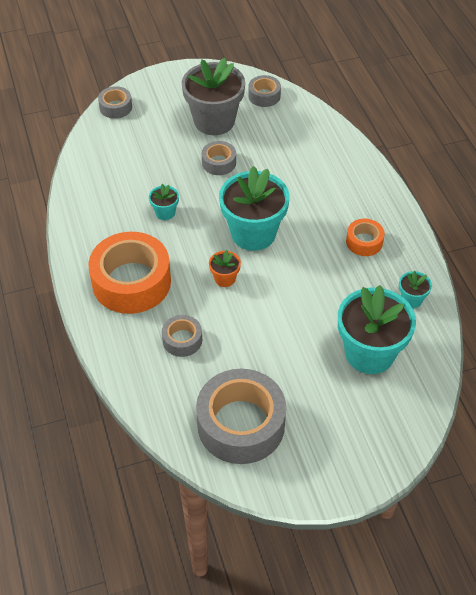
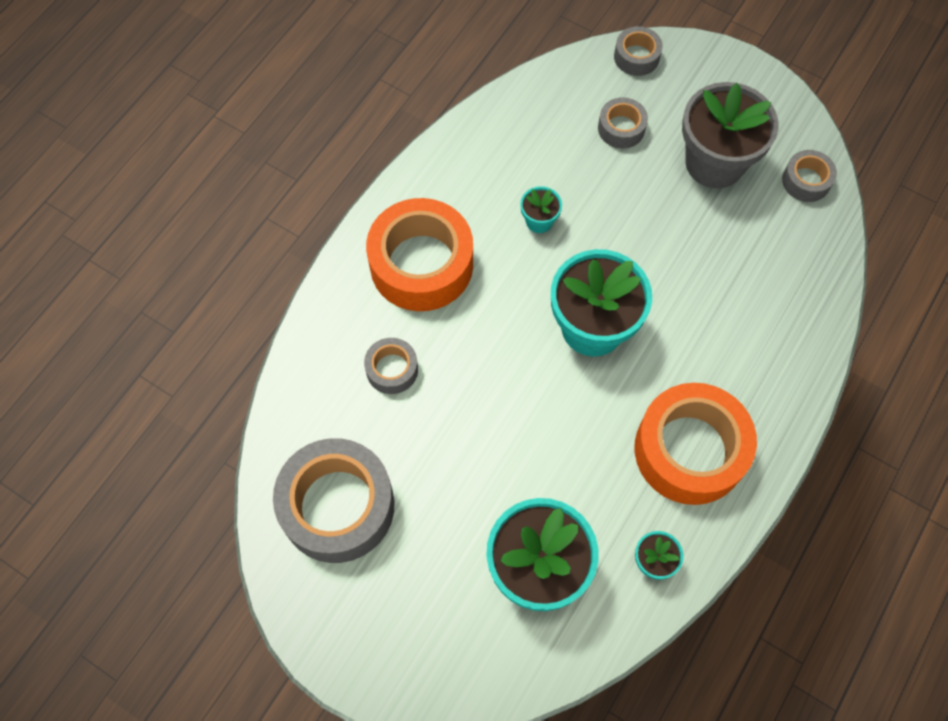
camera: 50 degrees right, 15 degrees up
(219, 163) = (658, 215): grey tape -> grey tape (621, 128)
(225, 278) = (505, 347): orange flower pot -> none
(364, 242) = (689, 450): orange tape -> orange tape, size x2.07

